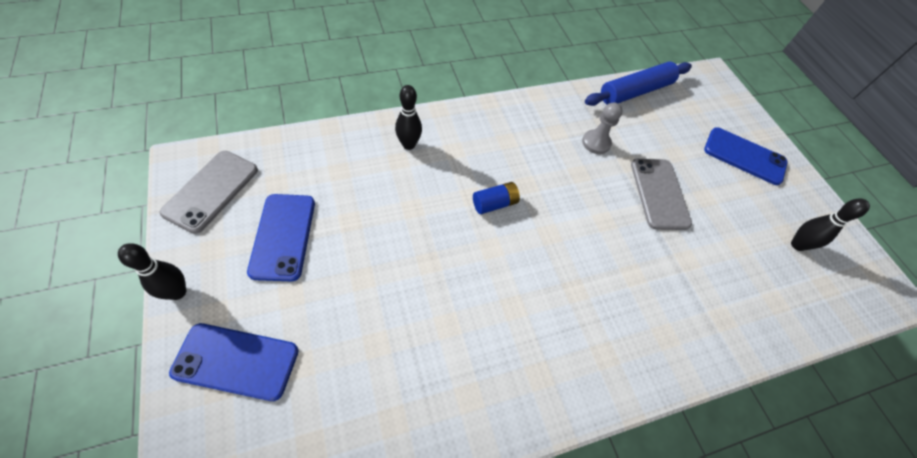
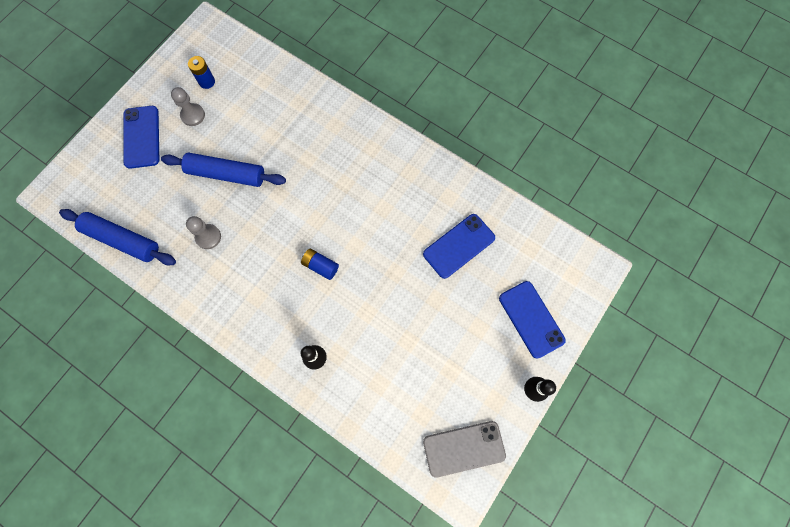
camera: 120 degrees left, 15 degrees up
(283, 236) = (452, 369): blue phone -> blue phone (459, 246)
(659, 193) = (226, 174): grey phone -> blue rolling pin
(753, 208) = (193, 115): none -> grey pawn
(797, 245) = (207, 82): black bowling pin -> blue battery

